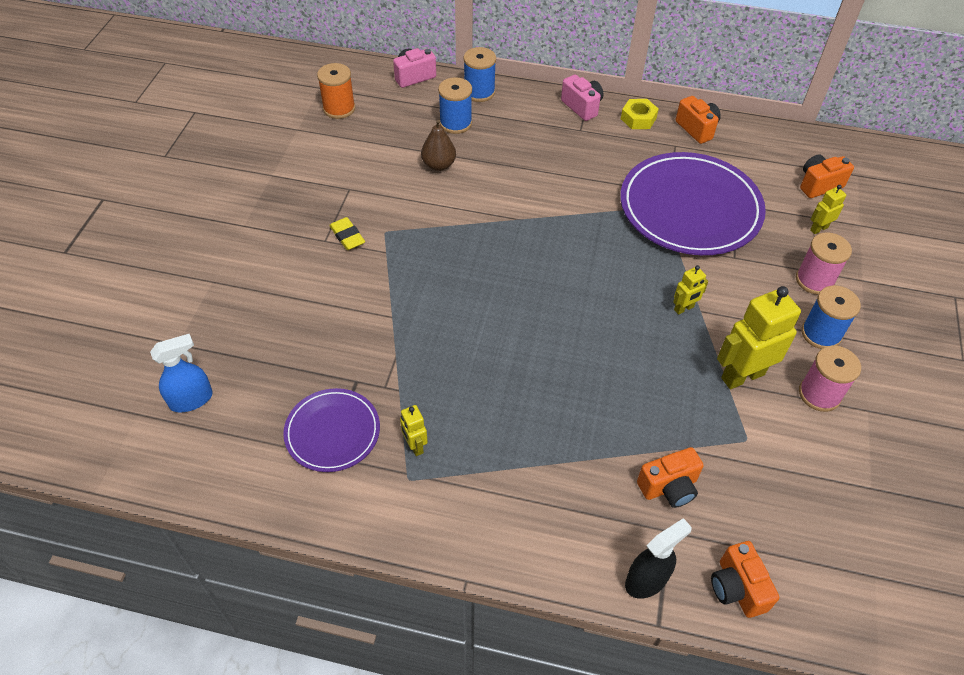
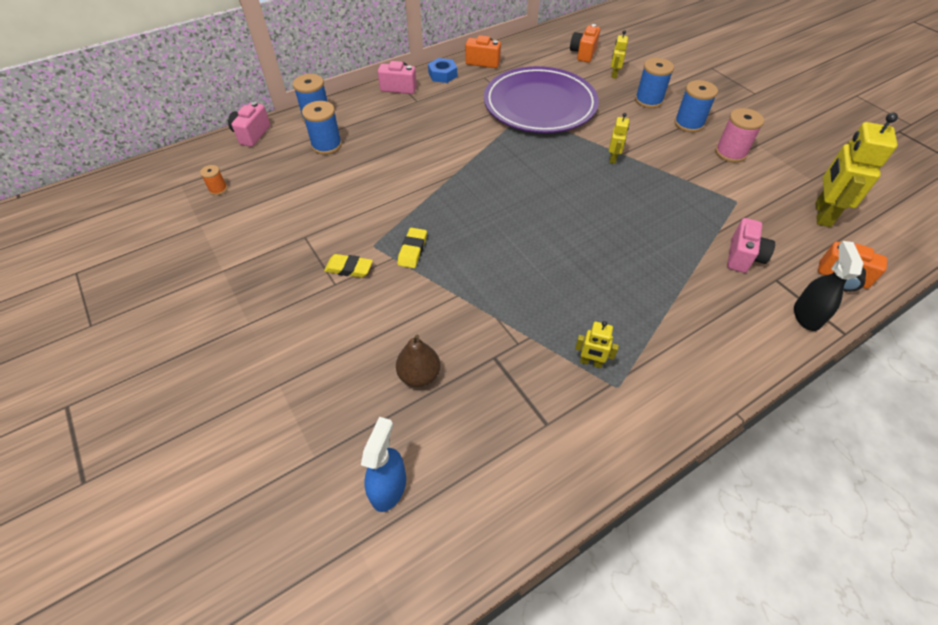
camera: 45 degrees left, 0 degrees up
(332, 432) = (528, 405): purple plate -> none
(339, 109) = (218, 189): orange spool -> orange spool, size x0.55
(406, 257) = (412, 250): none -> yellow eraser
(438, 165) = (352, 178): brown pear -> brown pear (419, 375)
(638, 118) = (442, 75): yellow nut -> blue nut
(669, 487) = (743, 257): orange camera -> pink camera
(742, 376) = (688, 171): yellow robot -> yellow robot (822, 214)
(814, 280) = (648, 100): pink spool -> blue spool

